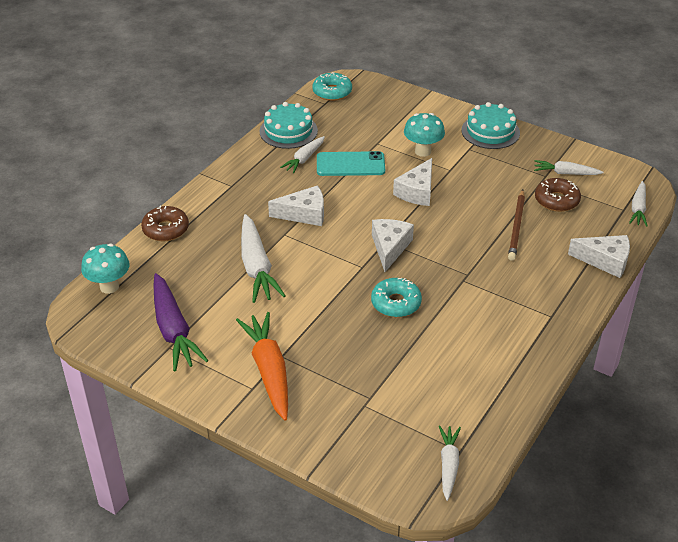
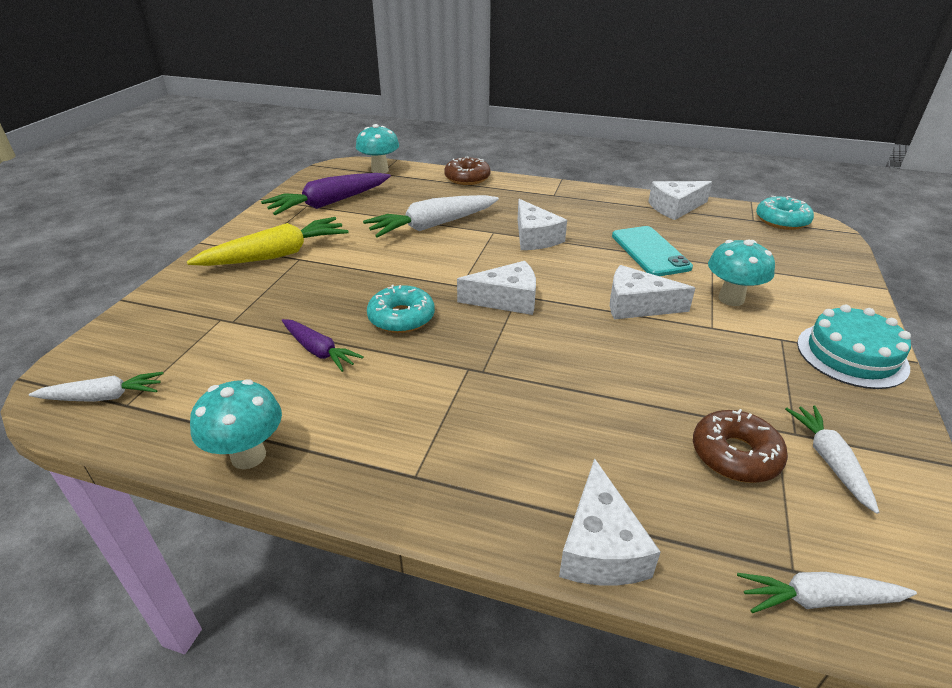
camera: 75 degrees right, 5 degrees down
(269, 371) = (276, 255): orange carrot -> yellow carrot
(288, 131) = (675, 208): turquoise cake -> white cheese
(304, 159) = (633, 223): white carrot -> none
(424, 349) = (319, 351): none -> purple carrot
(516, 227) = (624, 410): brown pencil -> none
(523, 385) = (248, 456): none -> turquoise mushroom

